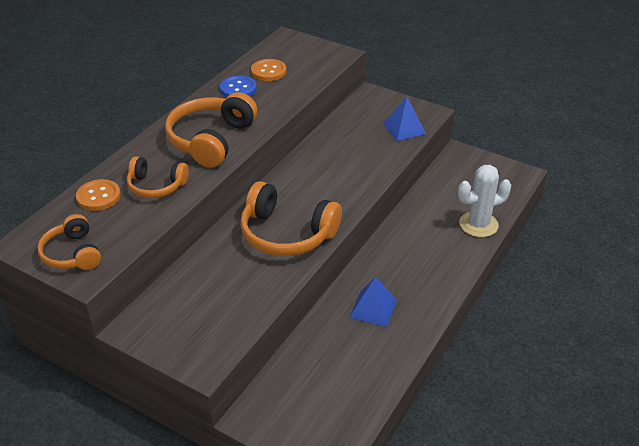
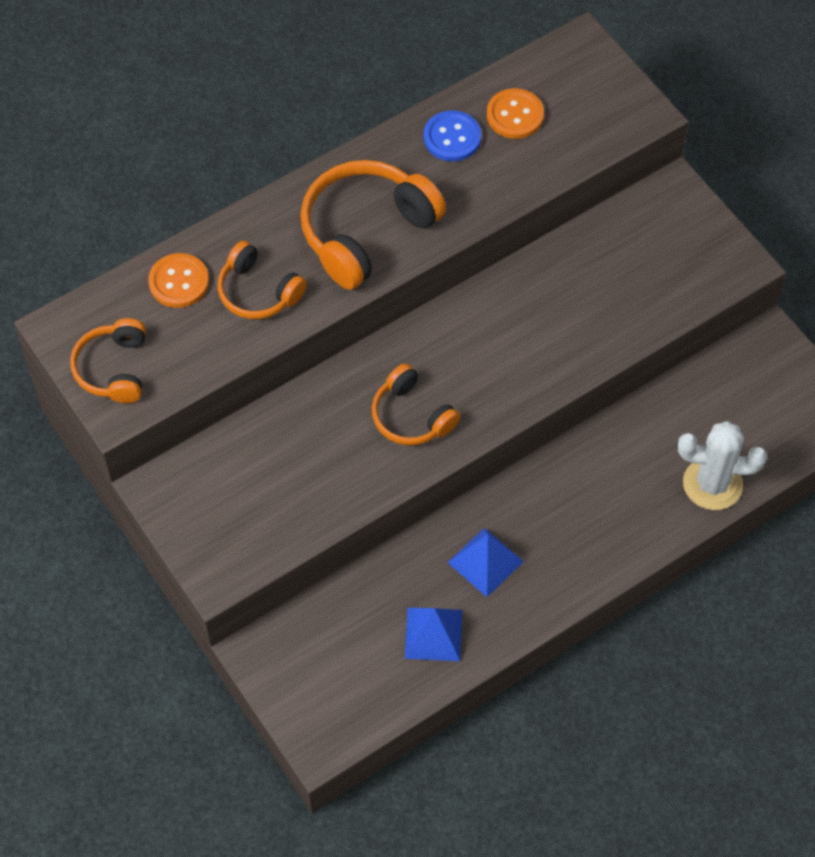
camera: 25 degrees right, 20 degrees up
(287, 234) = (411, 416): orange headphones -> orange headphones, size x0.60
(404, 128) = (683, 283): blue pyramid -> blue pyramid (433, 634)

